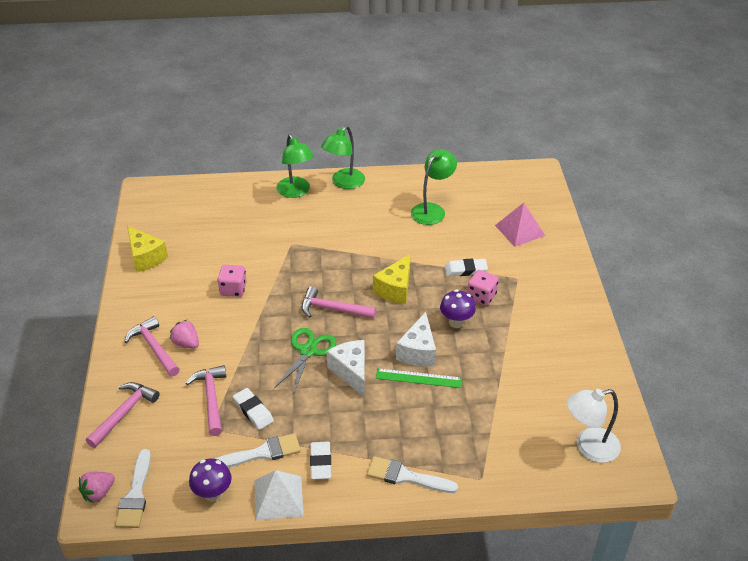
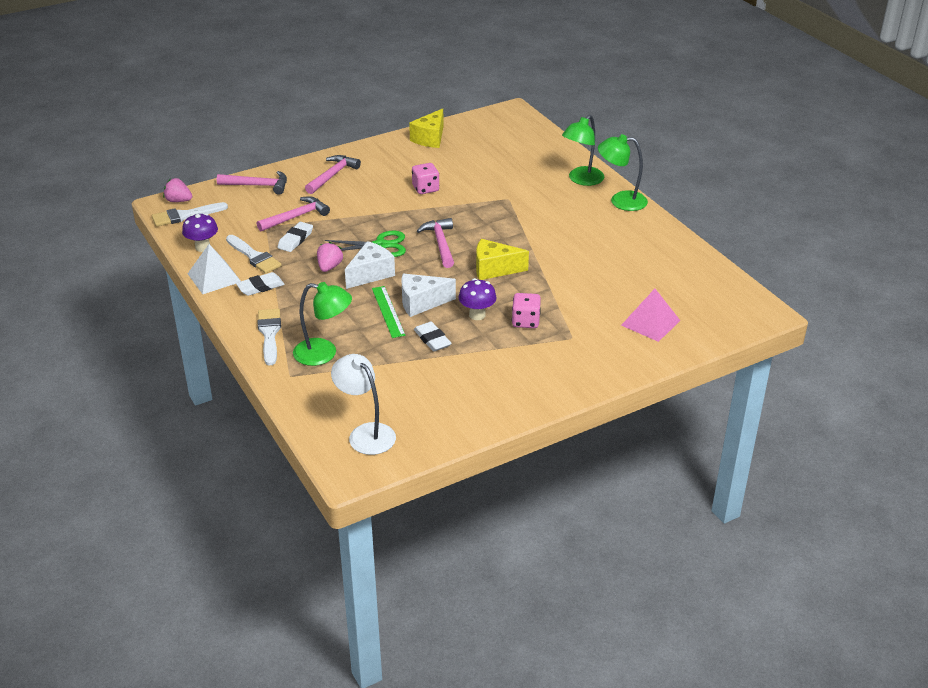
camera: 65 degrees right, 5 degrees down
(186, 343) = (347, 187): pink strawberry -> pink strawberry (329, 267)
(432, 210) = (630, 260): green lamp -> green lamp (324, 353)
(465, 270) = (556, 303): white eraser -> white eraser (432, 339)

